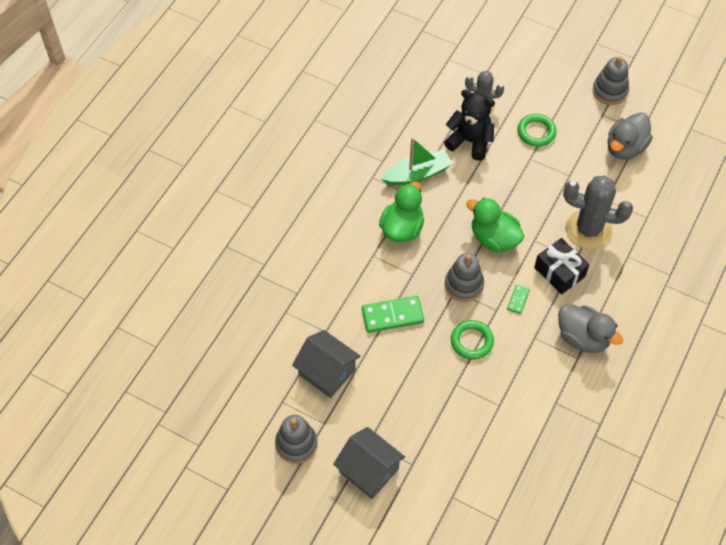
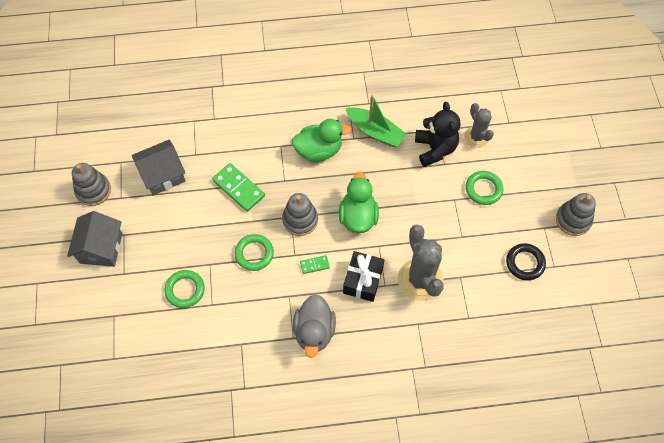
camera: 55 degrees right, 5 degrees up
(327, 372) = (163, 175): grey house -> grey house turned 60 degrees clockwise
(468, 420) = (185, 290): none -> green ring
(625, 148) = (525, 263): grey duck -> black ring

